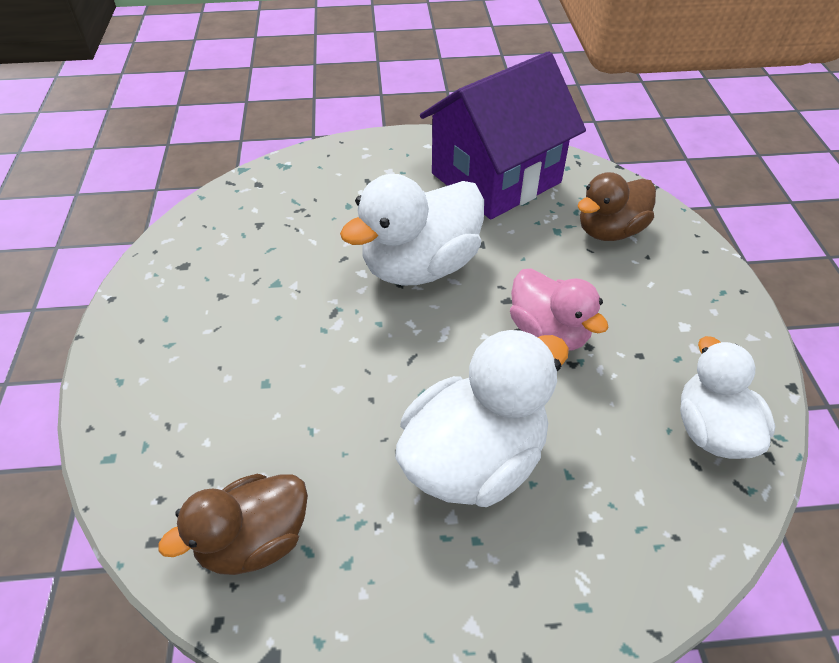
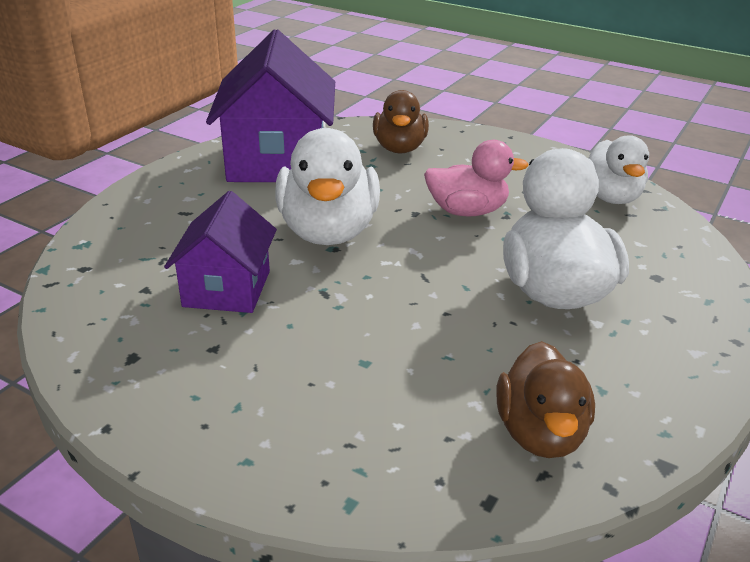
camera: 55 degrees left, 15 degrees down
(293, 260) = (227, 288): none -> purple house
(712, 430) = (610, 197): white duck -> white duck turned 120 degrees counterclockwise

